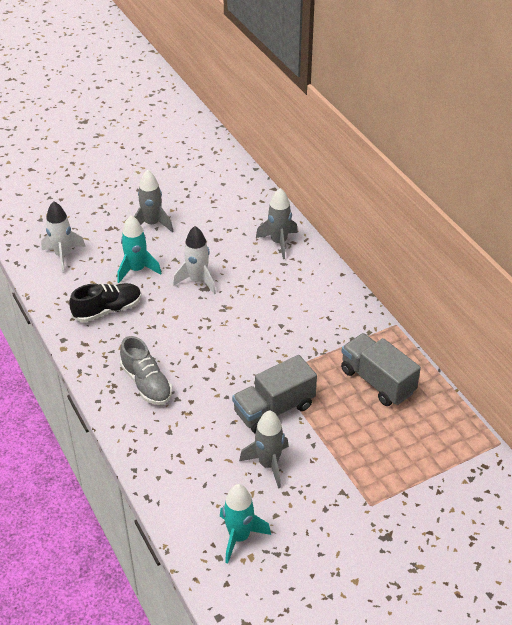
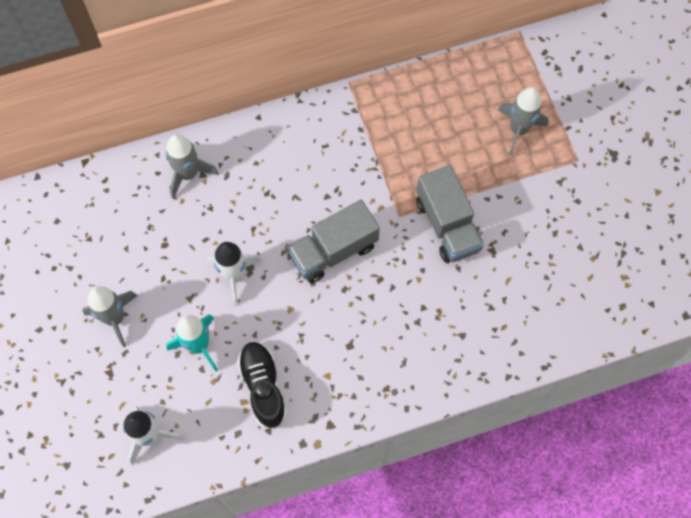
camera: 80 degrees left, 25 degrees up
(146, 383) = (389, 352): grey shoe -> none
(239, 537) = (601, 284): turquoise rocket -> none
(268, 464) = (518, 243): grey rocket -> grey rocket (518, 129)
(377, 381) = (425, 118): grey truck -> grey truck (333, 250)

